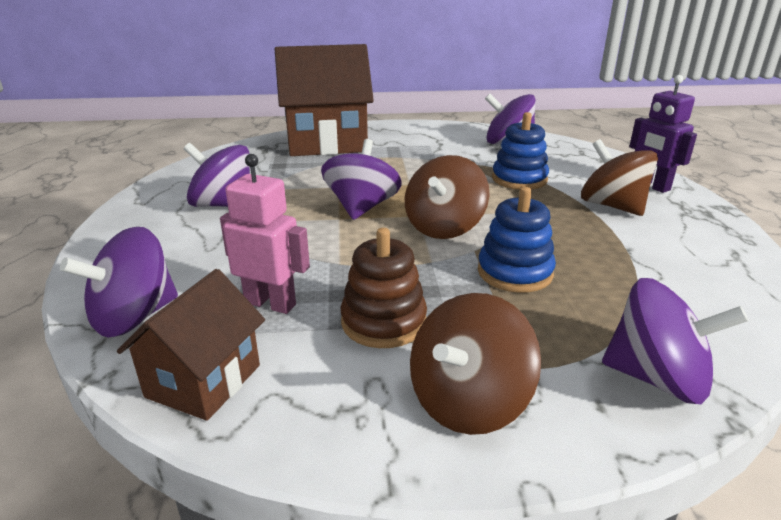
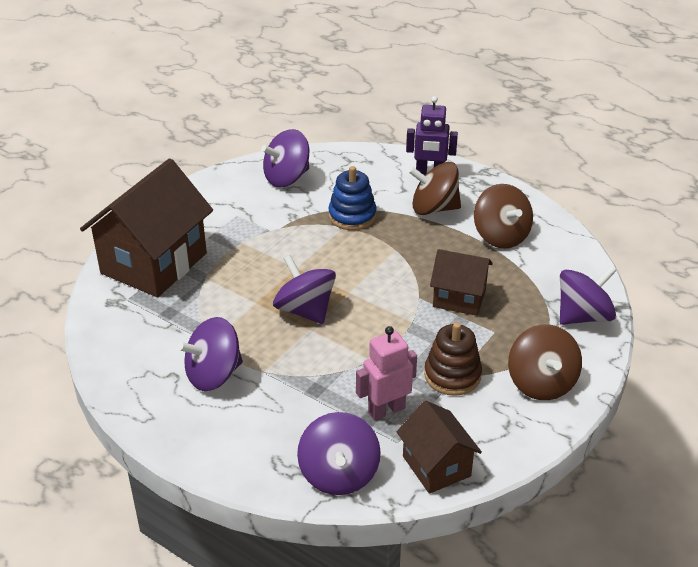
camera: 50 degrees left, 10 degrees up
(444, 227) = (377, 291): brown spinning top -> brown spinning top (501, 236)
(515, 272) = (459, 298): blue stacking toy -> brown house

